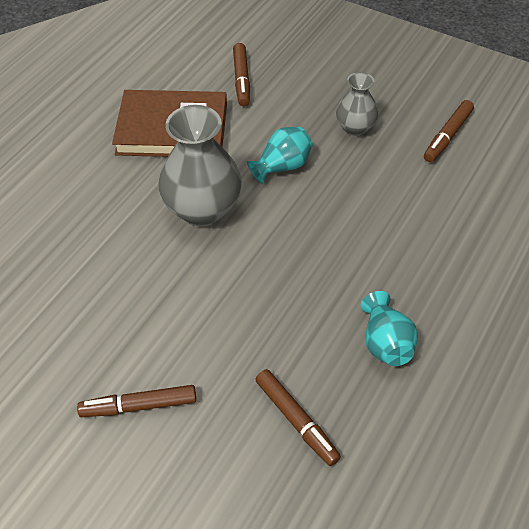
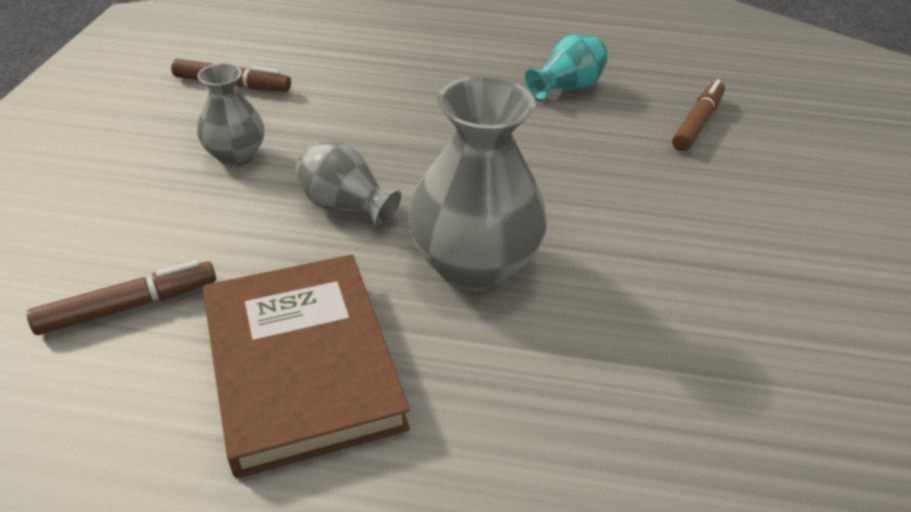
camera: 115 degrees left, 10 degrees down
(139, 406) = (798, 231): brown marker -> none
(282, 166) = (346, 206): turquoise vase -> grey vase

